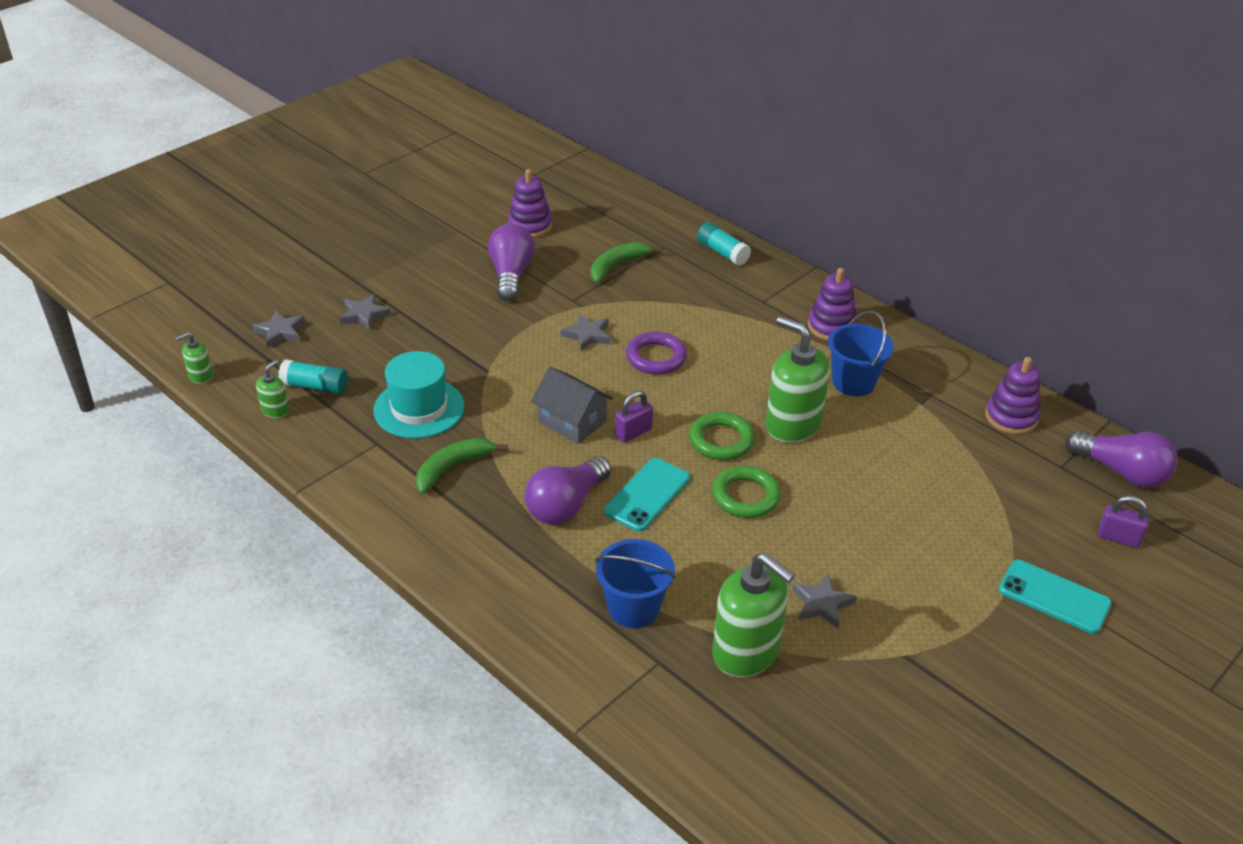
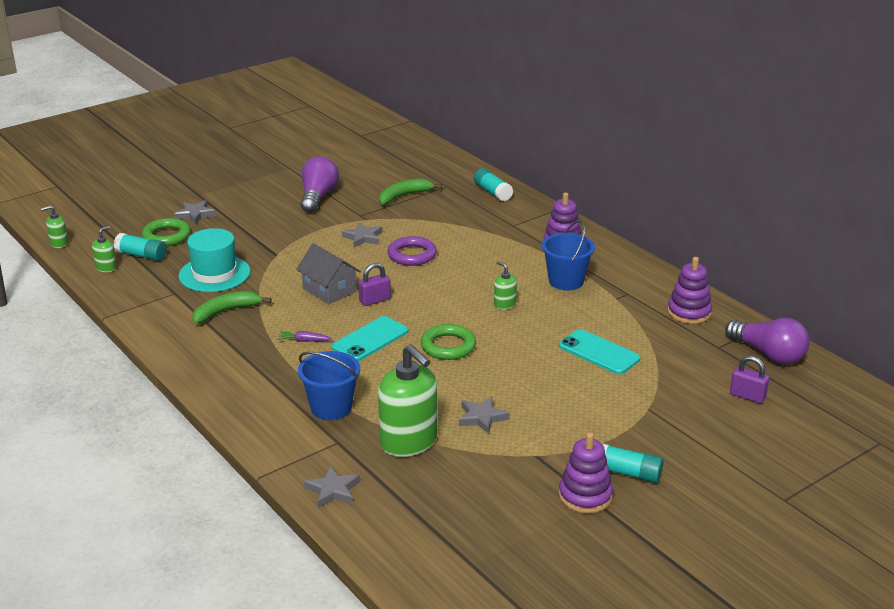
camera: 10 degrees right, 10 degrees down
(280, 332) = (128, 221): grey star -> grey star (333, 490)
(530, 226) = (345, 167): purple stacking toy -> purple stacking toy (585, 496)
(566, 505) = (304, 341): purple light bulb -> purple carrot
(721, 440) = (443, 310): green ring -> green ring (166, 236)
(792, 424) = (504, 304): green soap dispenser -> green soap dispenser, size x0.46
(1021, 670) = (628, 473): none -> turquoise glue stick
(1054, 597) = (676, 429): turquoise phone -> turquoise phone (599, 352)

